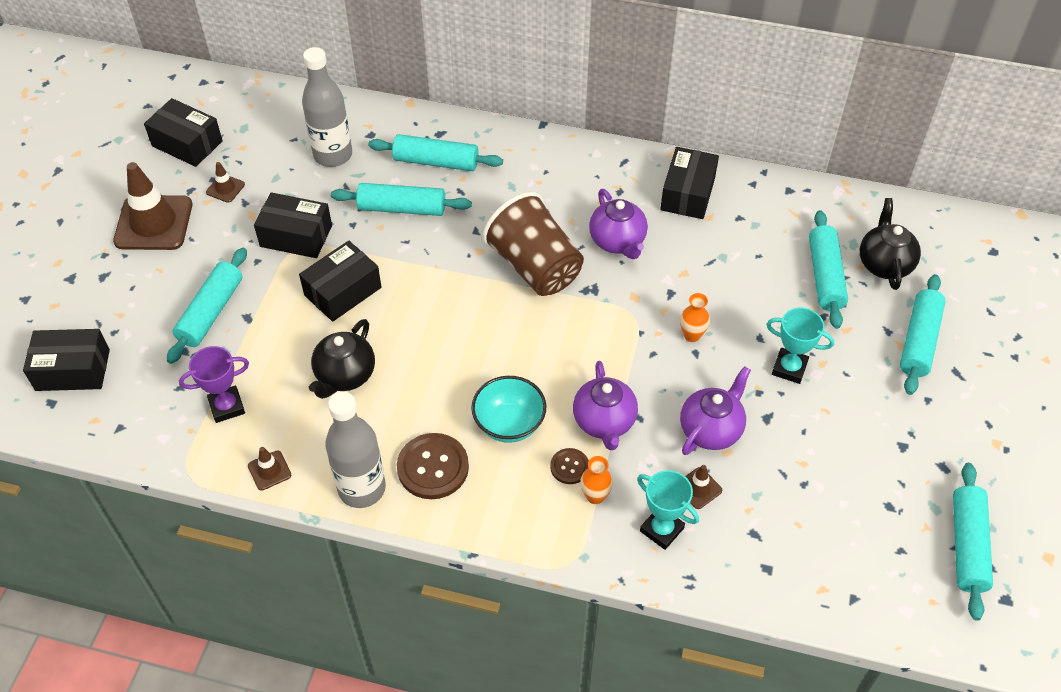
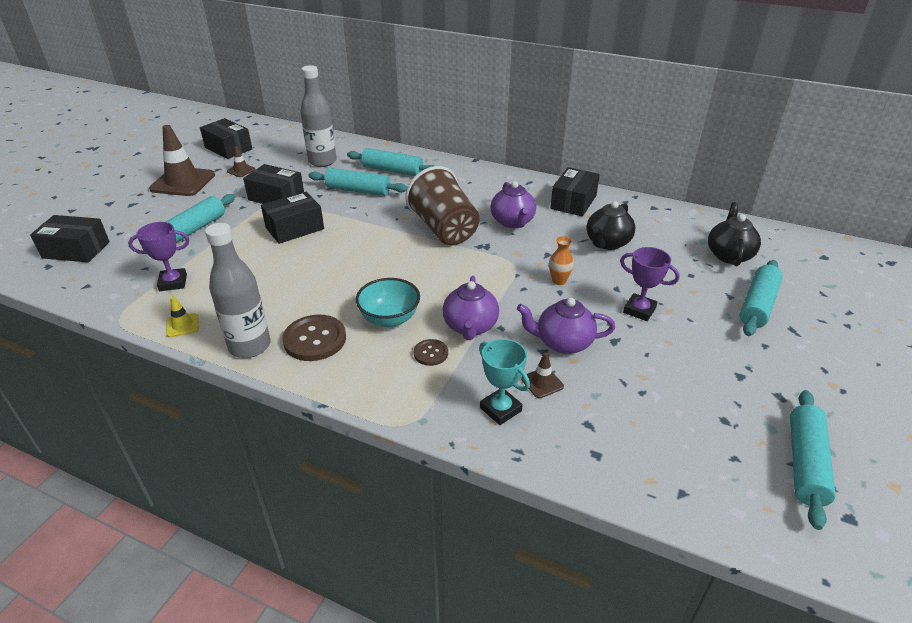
camera: 10 degrees right, 15 degrees down
(269, 470) = (182, 325): brown traffic cone -> yellow traffic cone
(345, 376) = (272, 275): black teapot -> black teapot (607, 243)
(595, 496) = (446, 377): orange vase -> none
(711, 429) = (562, 343): purple teapot -> purple teapot turned 135 degrees counterclockwise
(789, 368) = (639, 310): turquoise trophy -> purple trophy
(825, 276) = (677, 257): turquoise rolling pin -> none

